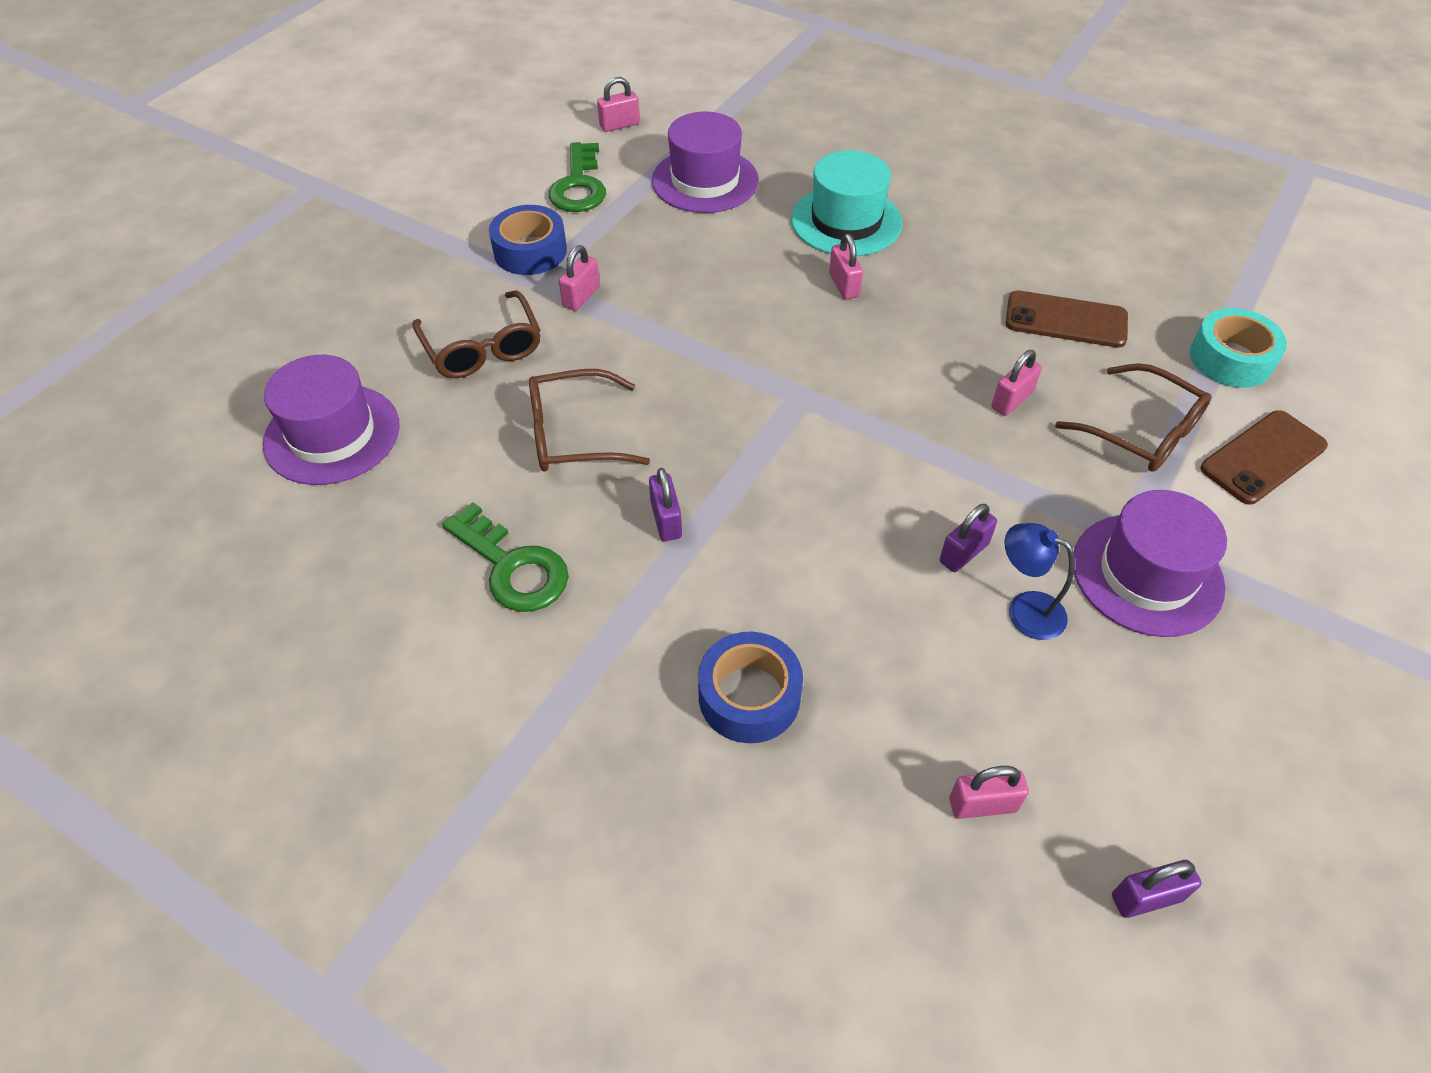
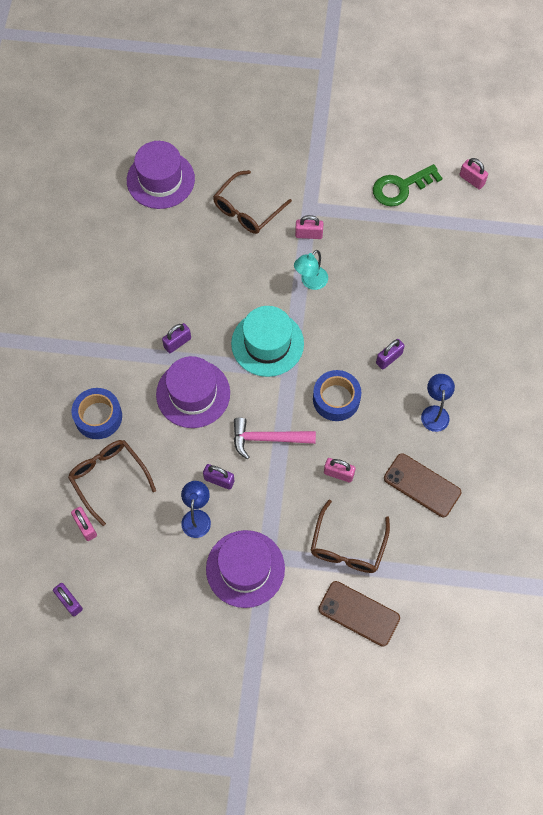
camera: 65 degrees right, 15 degrees up
(512, 567) = (122, 293): green key -> none
(530, 251) = (331, 193): blue tape -> blue tape (336, 399)
(574, 434) = (210, 279): brown glasses -> brown glasses (108, 478)
(664, 321) = (310, 282): none -> turquoise lamp
(705, 180) = (443, 249): purple hat -> purple hat (193, 393)
(844, 285) = (389, 358): pink padlock -> purple padlock
(846, 221) = (448, 339): turquoise hat -> turquoise hat (267, 343)
(913, 463) = (267, 439): none -> pink hammer
(954, 270) = (435, 412): none -> blue lamp
(1066, 320) = (422, 485): brown phone -> brown phone turned 45 degrees counterclockwise
(1231, 359) = (435, 584): turquoise tape -> none

